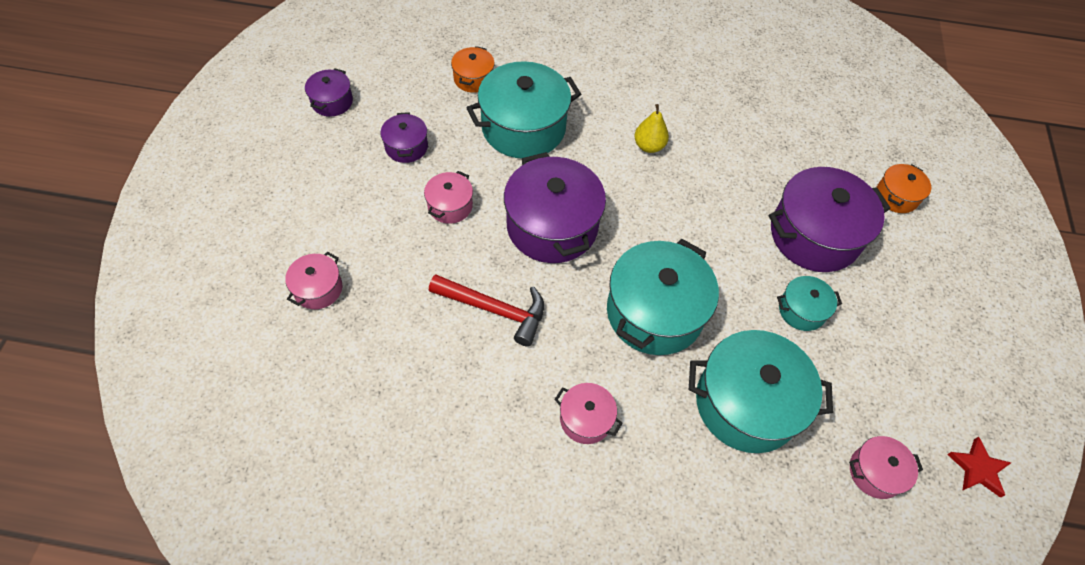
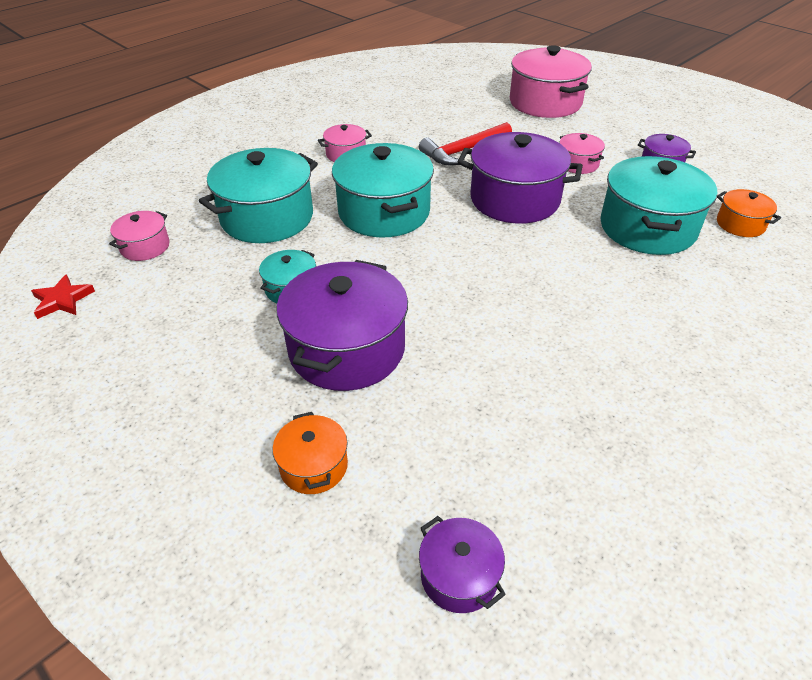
camera: 130 degrees right, 15 degrees down
(318, 289) = (545, 102): pink pot -> pink pot, size x2.02
(332, 102) = (741, 148): purple pot -> purple pot (459, 576)
(649, 146) = (565, 294): yellow pear -> none

